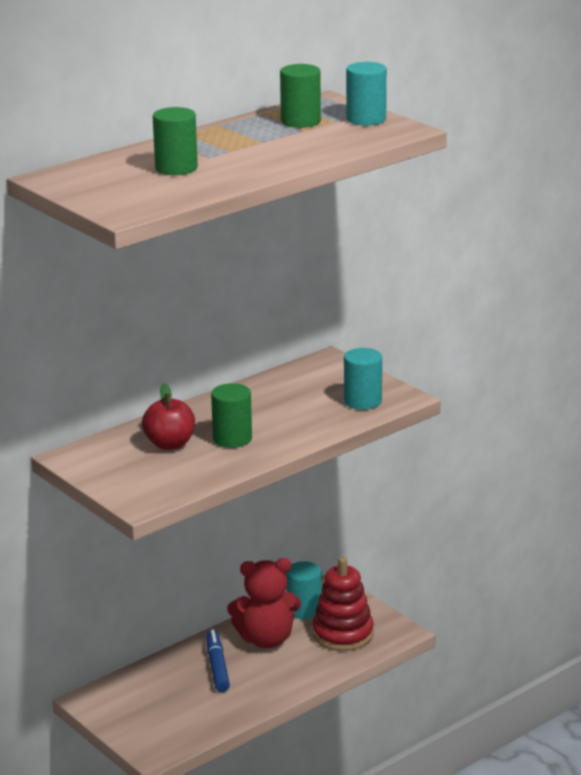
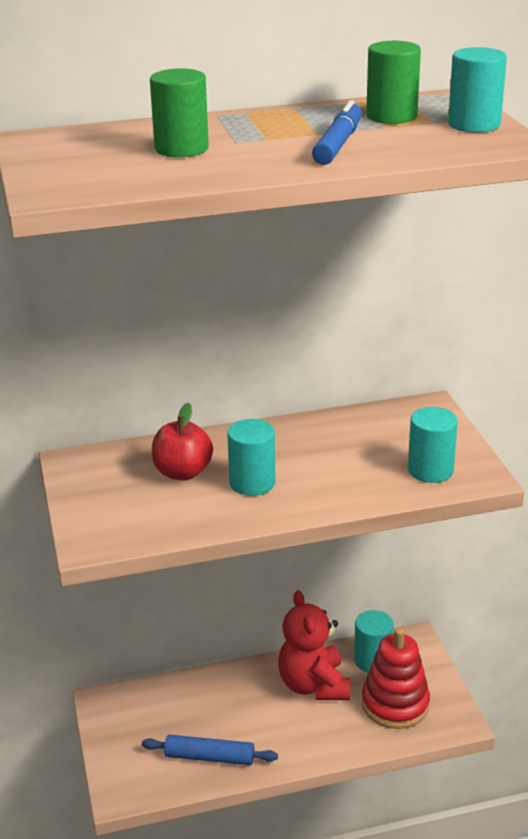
camera: 25 degrees right, 5 degrees up
(213, 710) = (209, 757): none -> blue rolling pin
(217, 667) = (246, 703): blue marker -> blue marker (338, 144)
(232, 439) = (252, 483): green cylinder -> turquoise cylinder
(266, 639) = (313, 685): red teddy bear -> red teddy bear turned 60 degrees clockwise

